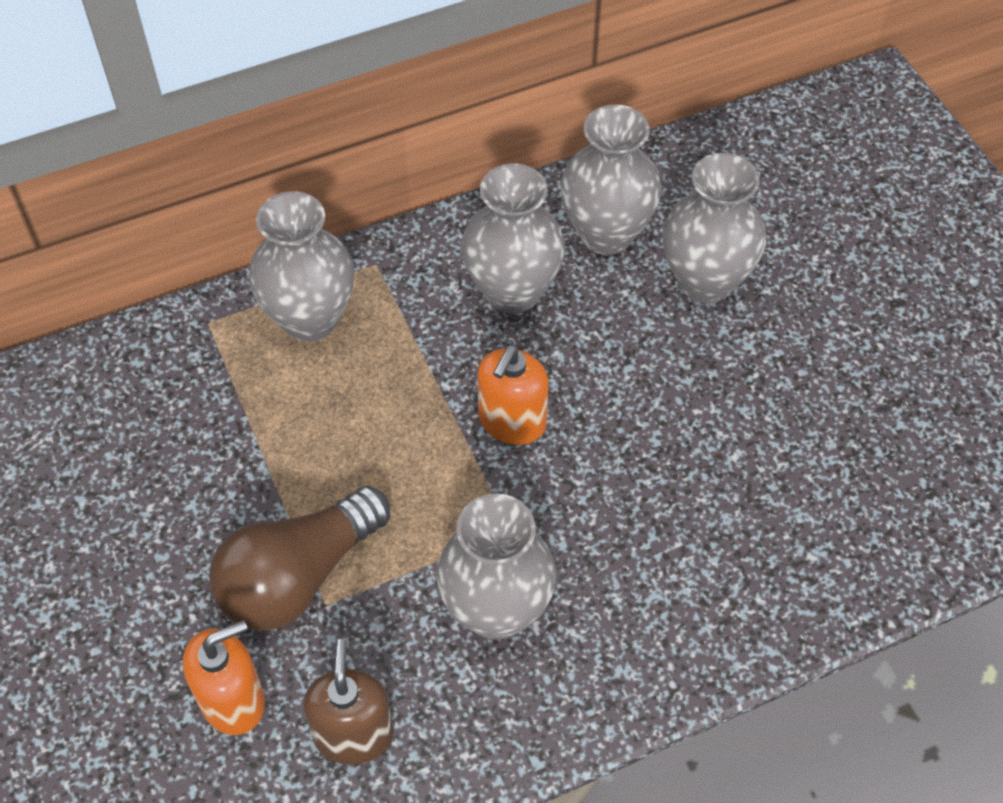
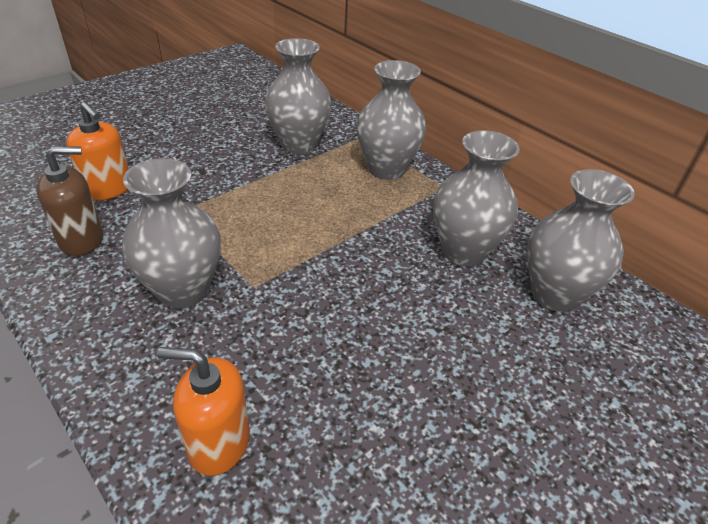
camera: 70 degrees right, 15 degrees down
(298, 576) = (197, 197): brown light bulb -> none
(512, 422) = (348, 271): orange soap dispenser -> orange soap dispenser (218, 442)
(705, 281) = (555, 370): grey vase -> grey vase (299, 144)

